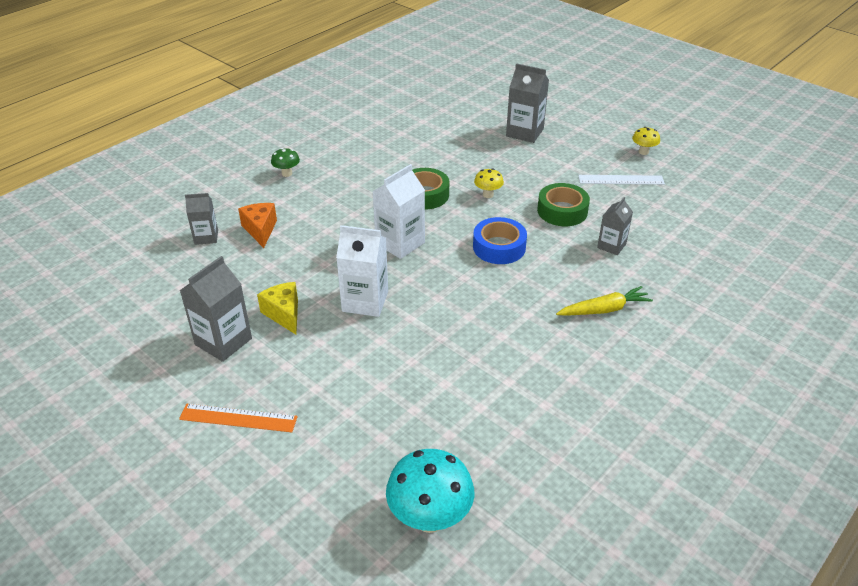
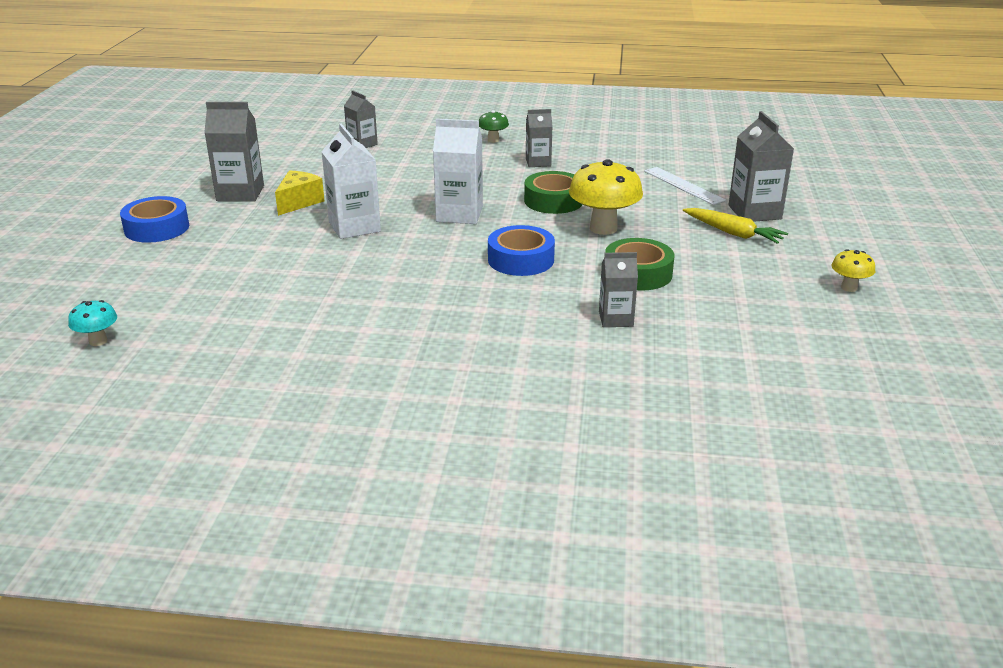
camera: 55 degrees right, 10 degrees down
(238, 418) = (157, 228): orange ruler -> blue tape
(260, 230) = (398, 158): orange cheese -> none
(353, 173) = (538, 162): none -> grey carton
(430, 518) = (98, 341): turquoise mushroom -> turquoise mushroom, size x0.52
(488, 195) = (603, 228): yellow mushroom -> yellow mushroom, size x1.94
(604, 309) = (490, 345): yellow carrot -> yellow carrot (733, 233)
(621, 180) = (760, 290): white ruler -> white ruler (683, 185)

